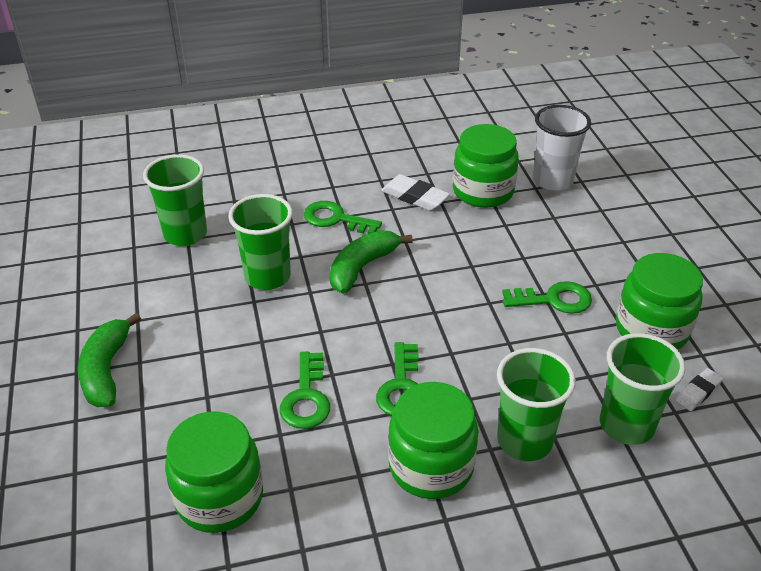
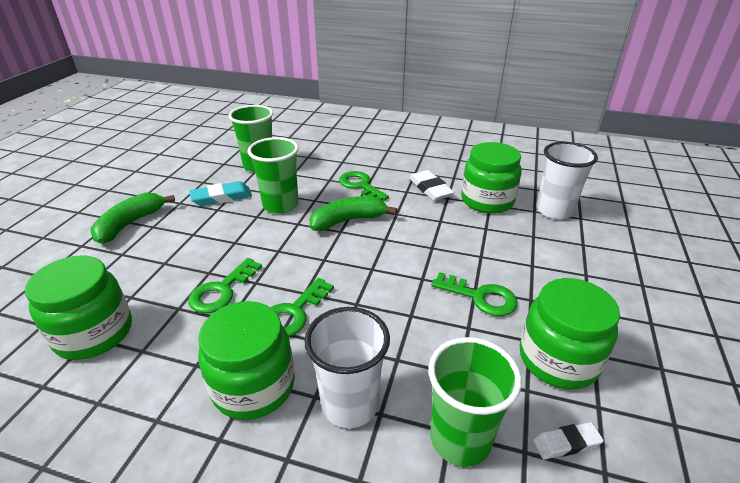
camera: 30 degrees right, 5 degrees down
(184, 293) = (221, 197): none -> turquoise eraser
(524, 441) = (350, 404): green cup -> white cup

